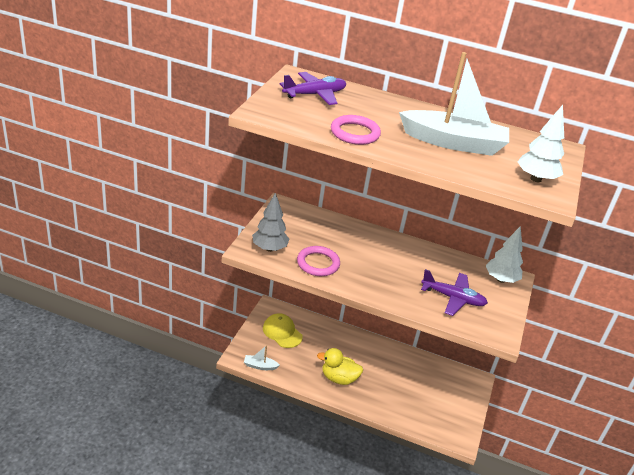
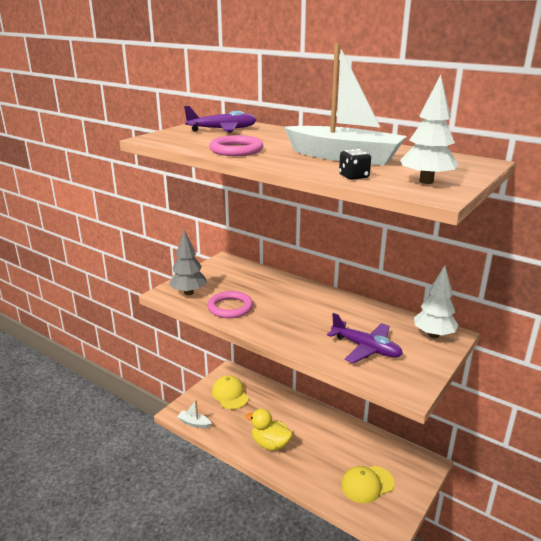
camera: 20 degrees right, 10 degrees down
(432, 404) = (367, 484): none -> yellow cap
(479, 174) = (353, 177): none -> black dice

